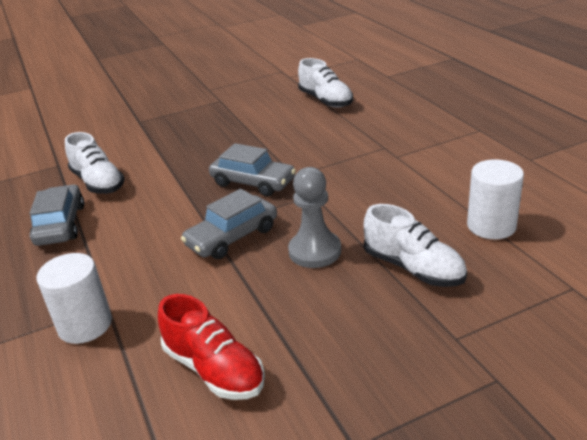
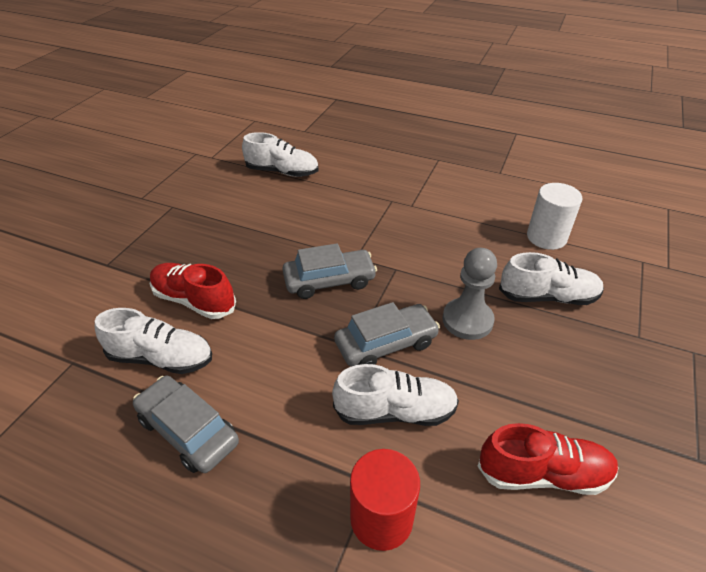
camera: 45 degrees left, 10 degrees up
(85, 325) = (381, 518): white cylinder -> red cylinder
(156, 160) = (194, 300): none -> red shoe
(177, 277) = (395, 411): none -> white shoe
(232, 237) = (386, 344): grey car -> grey car turned 120 degrees counterclockwise

